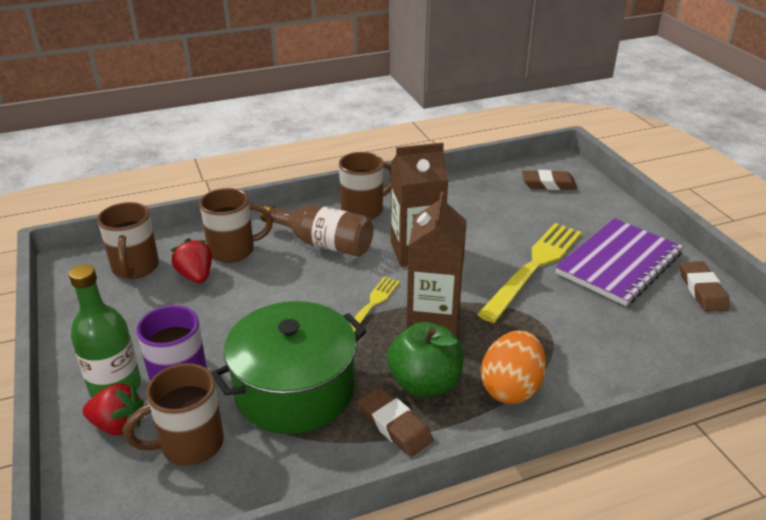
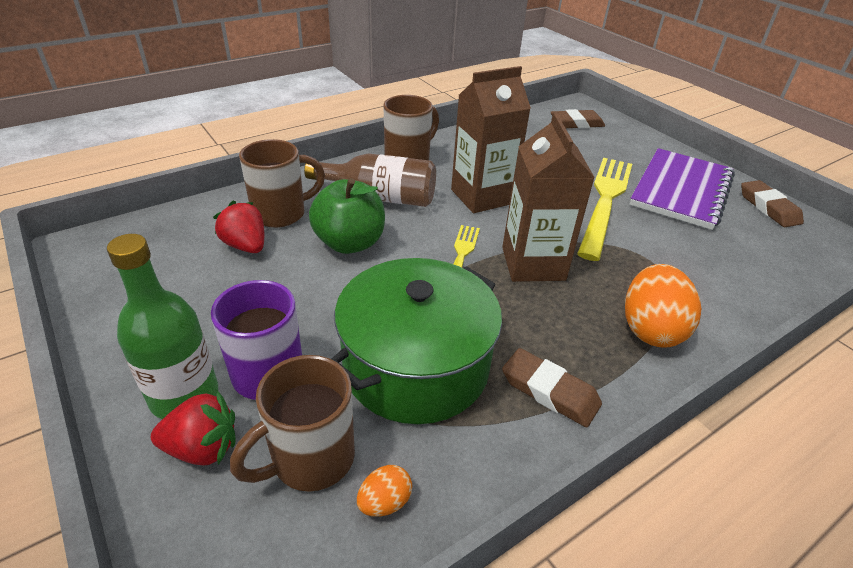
camera: 15 degrees left, 5 degrees up
(135, 268) = (167, 244): brown mug -> none
(231, 482) = (384, 502): none -> orange egg
(425, 383) = (559, 336): green apple -> green apple (350, 243)

